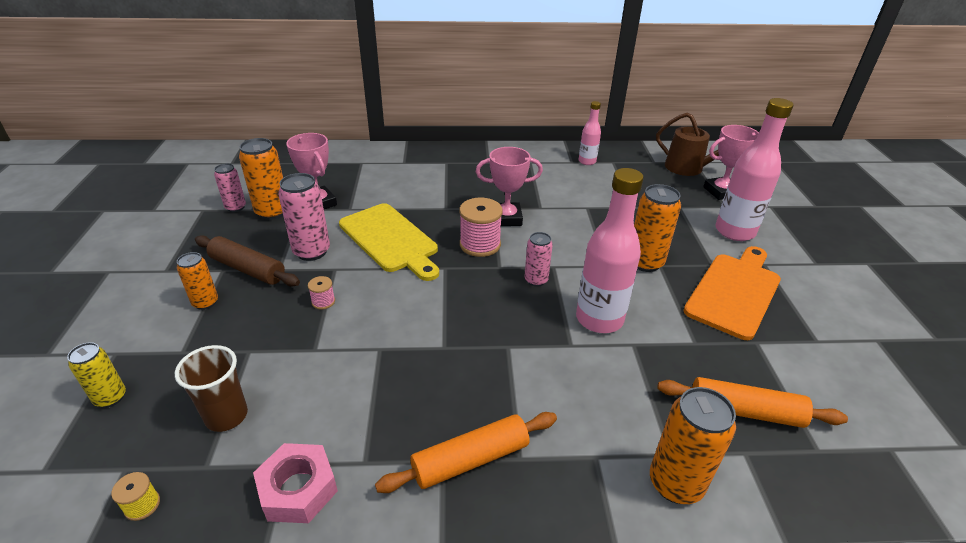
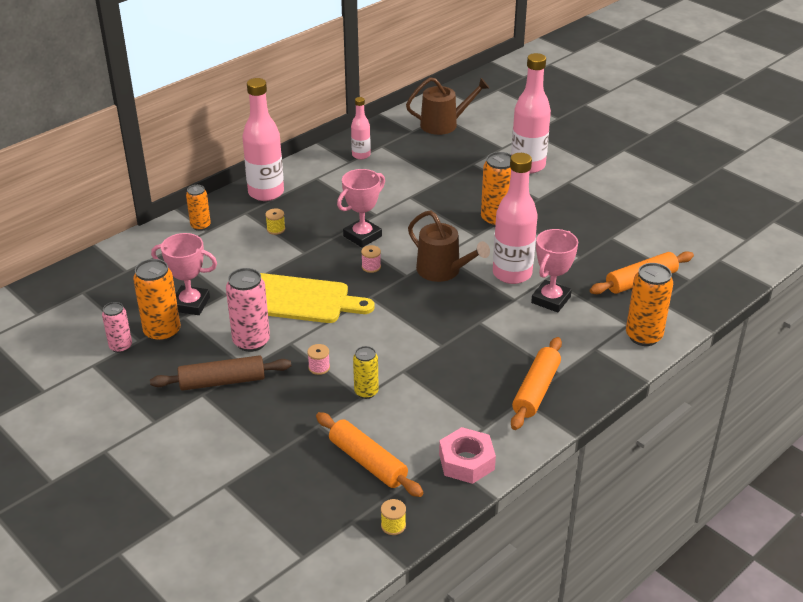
camera: 40 degrees left, 0 degrees up
(110, 398) = (272, 504): yellow can -> yellow can (366, 392)
(205, 302) = (231, 420): orange can -> orange can (200, 226)
(226, 416) = (367, 462): brown cup -> orange rolling pin
(450, 182) = (276, 229): none -> yellow spool
(479, 156) = (266, 193): none -> pink bottle
(480, 244) = (371, 267): pink spool -> pink spool, size x0.49
(536, 280) = (442, 271): pink can -> brown watering can
(721, 191) = (487, 136): pink trophy -> pink trophy (551, 300)
(734, 292) = (569, 211): orange cutting board -> none

